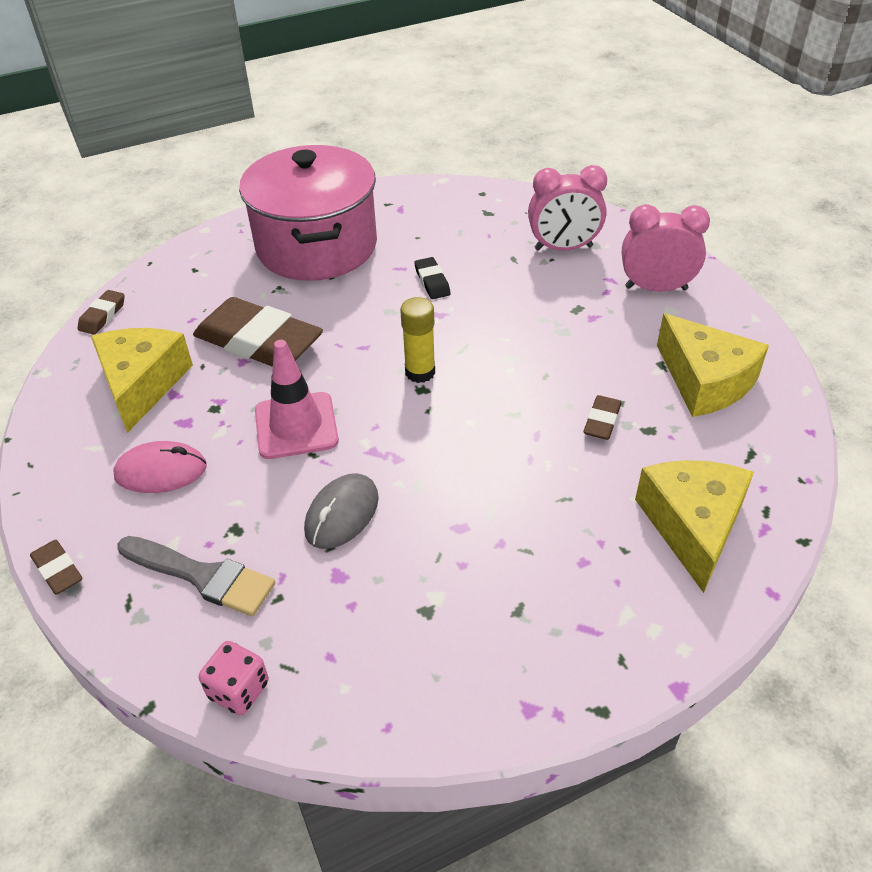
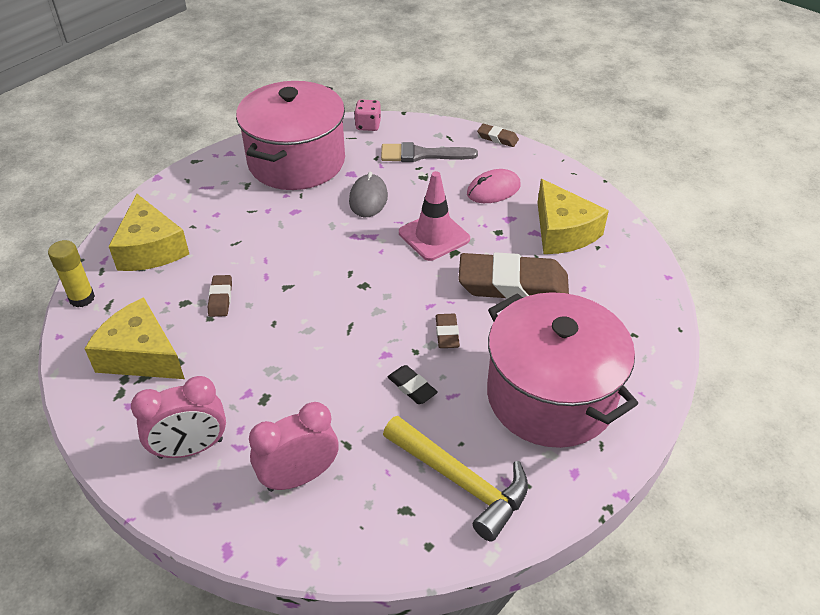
camera: 155 degrees right, 0 degrees up
(103, 316) = (653, 270): brown eraser -> brown eraser (447, 334)
(415, 636) = (296, 161): none -> pink pot
(420, 372) = (372, 297): yellow glue stick -> yellow glue stick (82, 298)
(434, 216) = (461, 482): none -> yellow hammer

